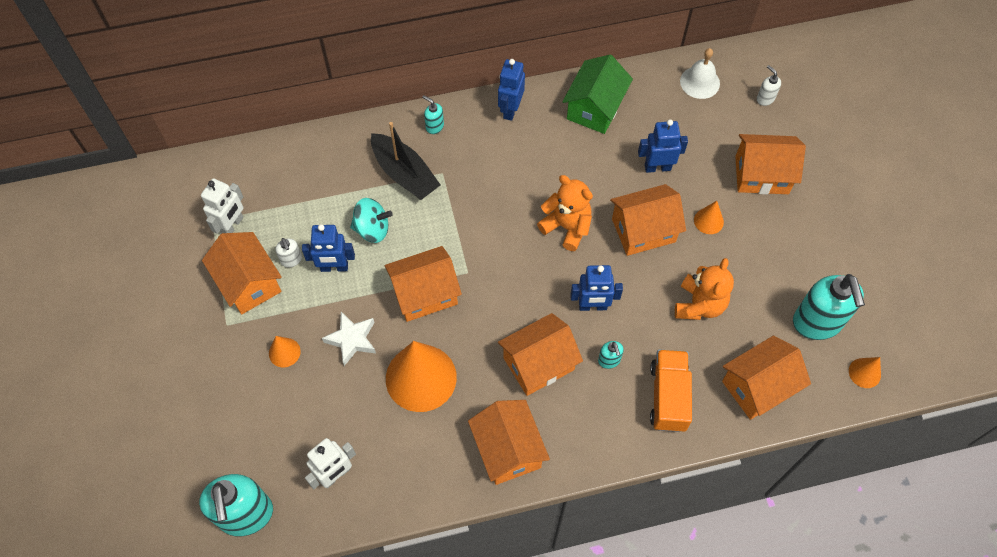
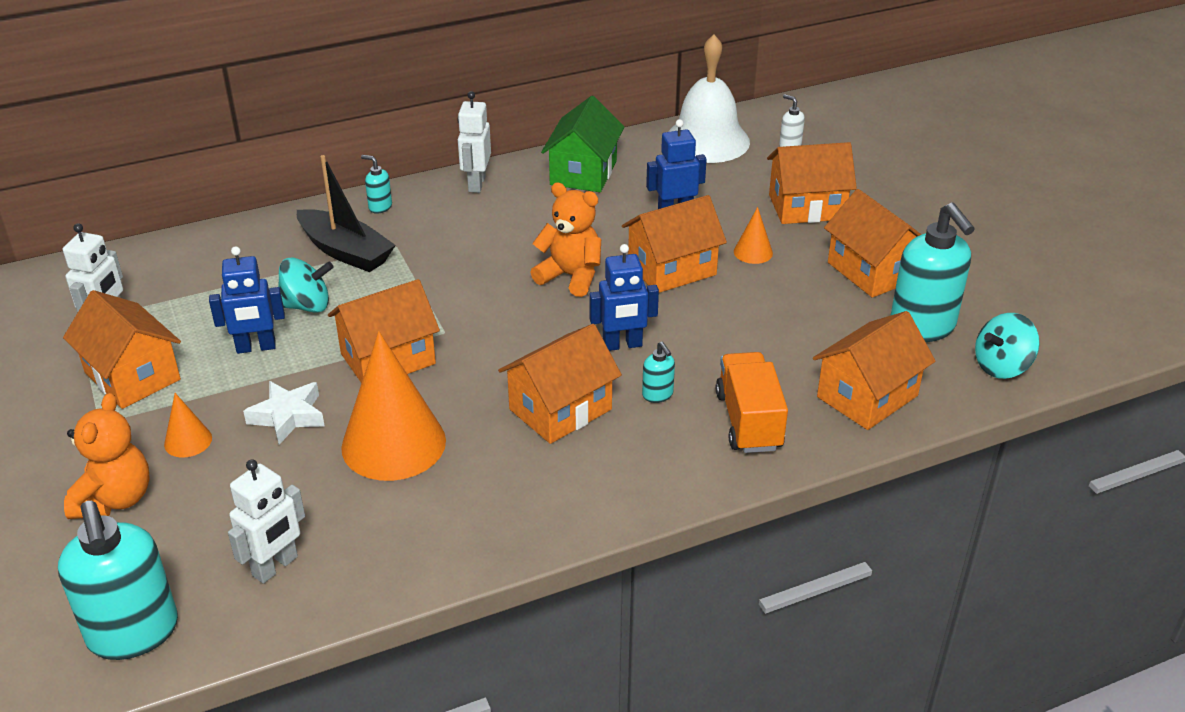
camera: 10 degrees left, 25 degrees down
(291, 260) = (194, 347): white soap dispenser -> none
(508, 450) = (534, 504): orange house -> orange house (871, 271)
(510, 109) = (476, 184): blue robot -> white robot
(699, 304) = (764, 328): orange teddy bear -> orange teddy bear (115, 499)
(700, 82) = (707, 140): white bell -> white bell, size x1.73
(864, 373) = (1001, 366): orange cone -> turquoise spinning top

